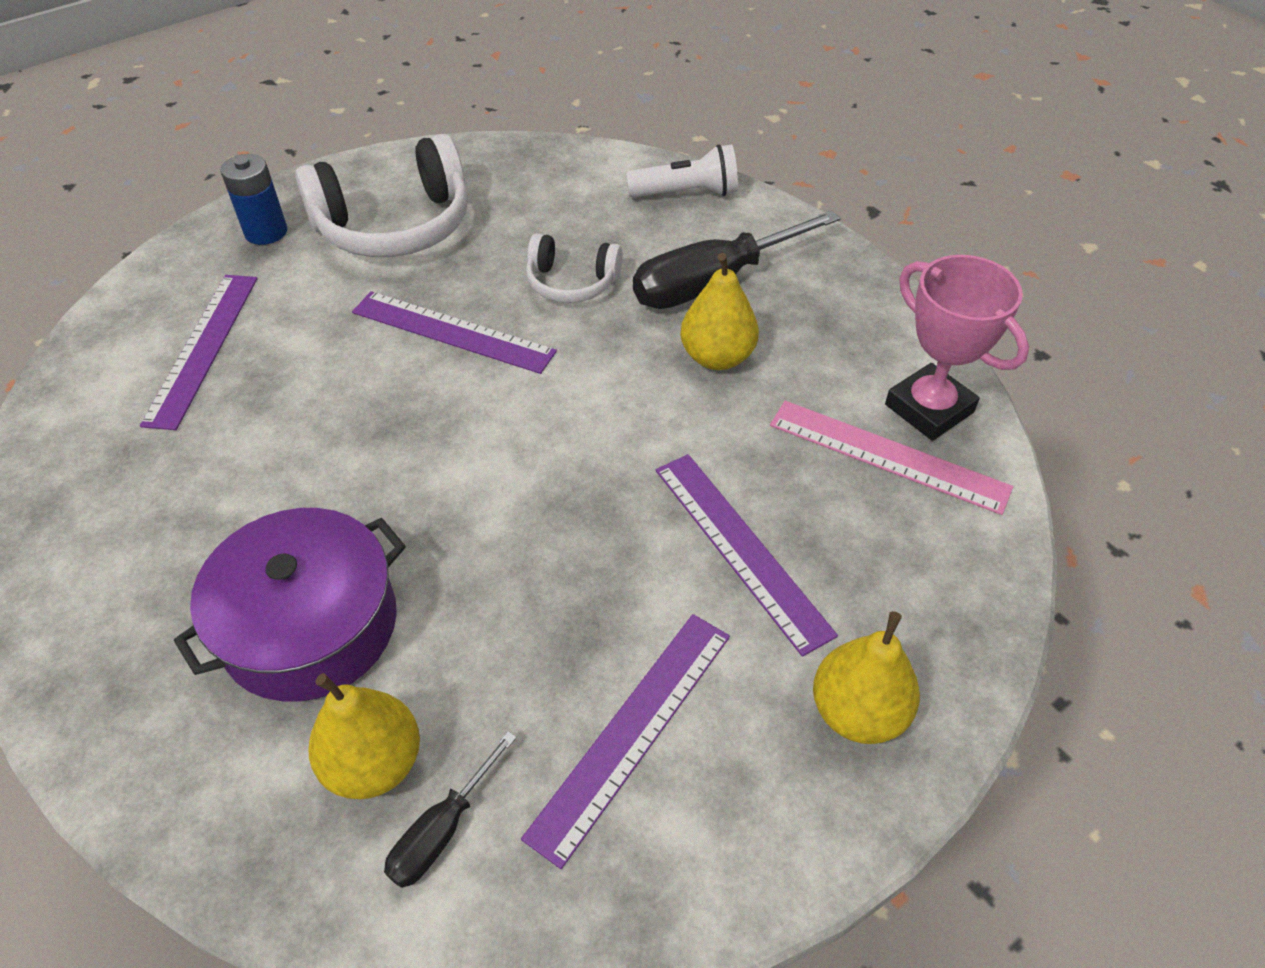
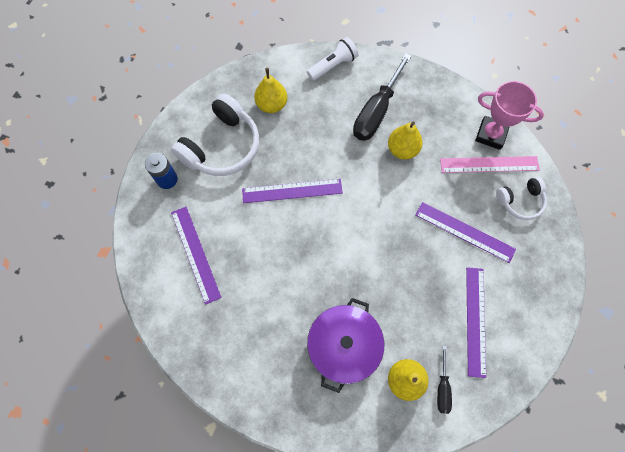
camera: 30 degrees left, 20 degrees up
(571, 283) = (321, 140): white headphones -> white headphones (520, 201)
(857, 712) = (537, 273): yellow pear -> yellow pear (272, 105)

